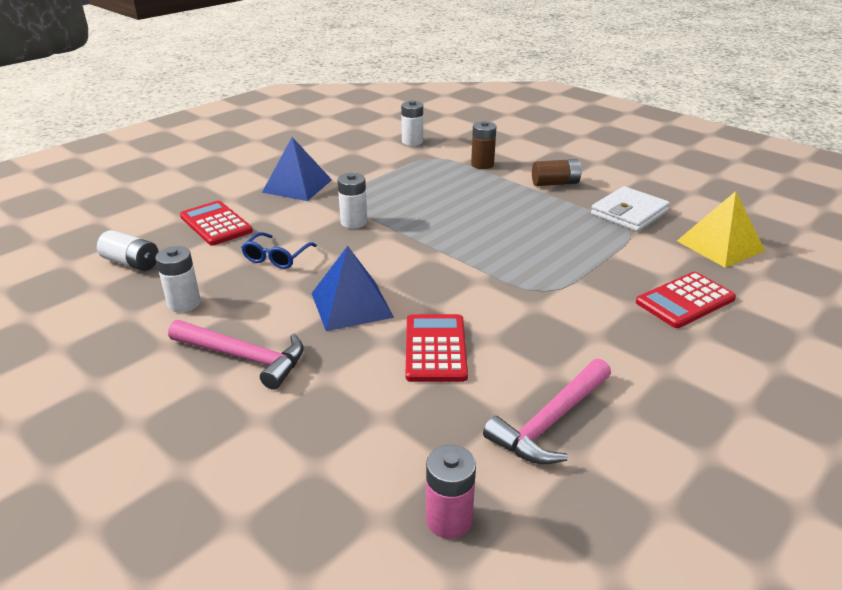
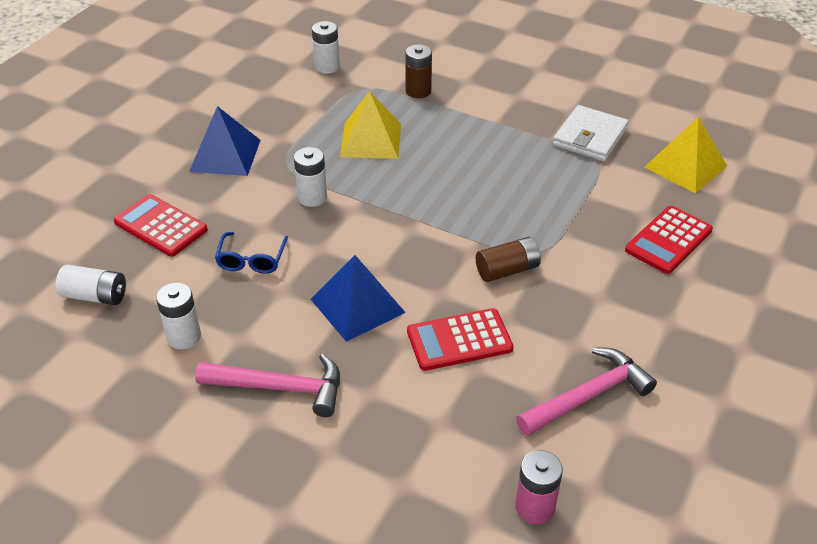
camera: 15 degrees left, 10 degrees up
(425, 191) = (371, 140): none -> yellow pyramid
(435, 348) = (459, 340): red calculator -> red calculator turned 90 degrees counterclockwise
(551, 421) = (587, 396): pink hammer -> pink hammer turned 150 degrees counterclockwise
(555, 183) = (504, 107): brown battery -> brown battery (507, 270)

